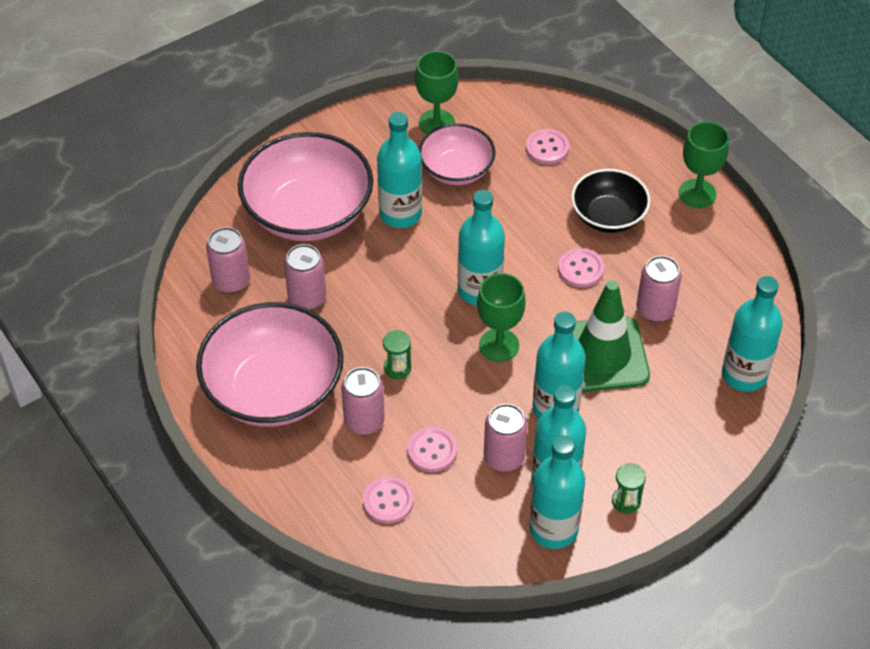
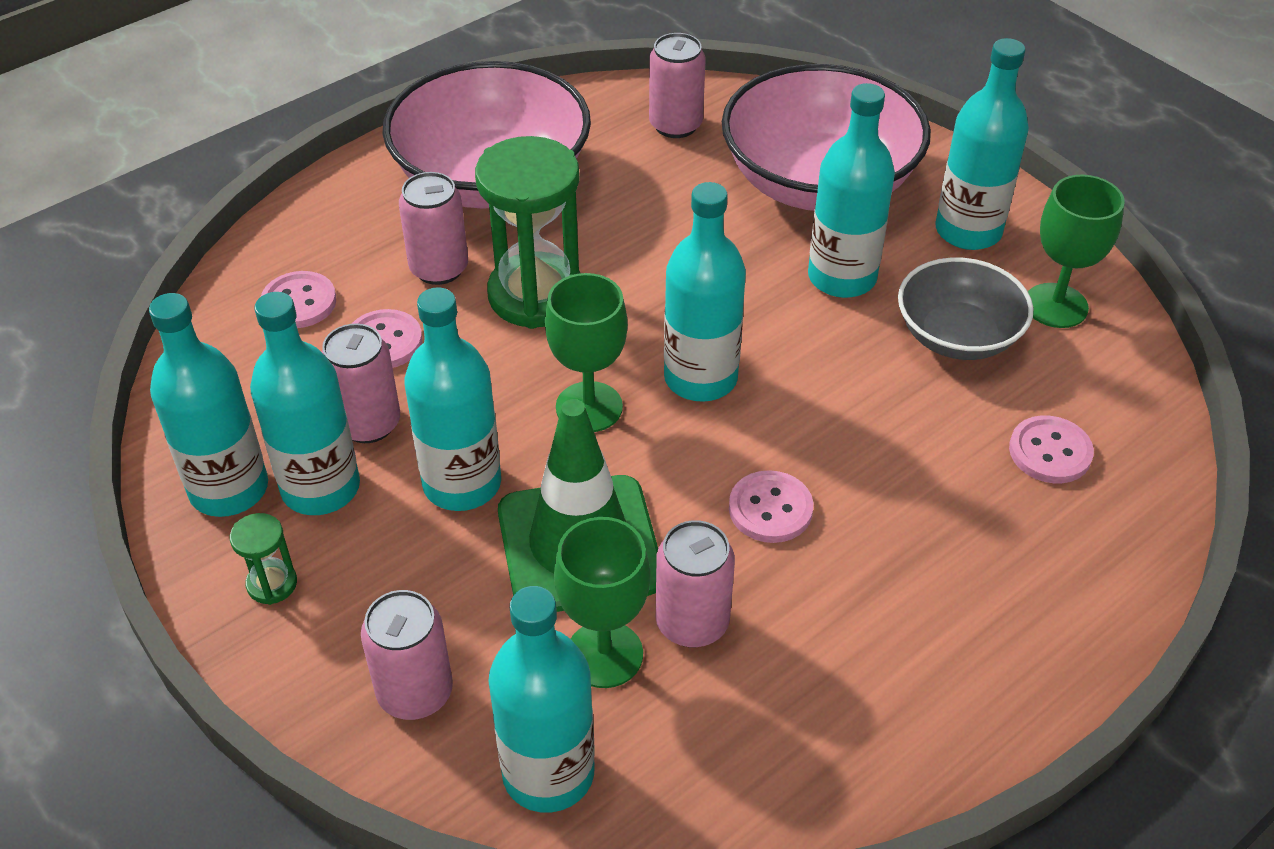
camera: 85 degrees right, 5 degrees down
(307, 298) = (656, 196): pink can -> pink can (415, 692)
(366, 149) = (968, 231): none -> turquoise bottle
(397, 368) = (536, 295): green hourglass -> green hourglass, size x2.28
(456, 169) = (957, 336): pink bowl -> grey bowl
(608, 216) = (908, 546): black bowl -> none
(697, 193) = (1009, 694): green goblet -> green goblet (604, 654)

